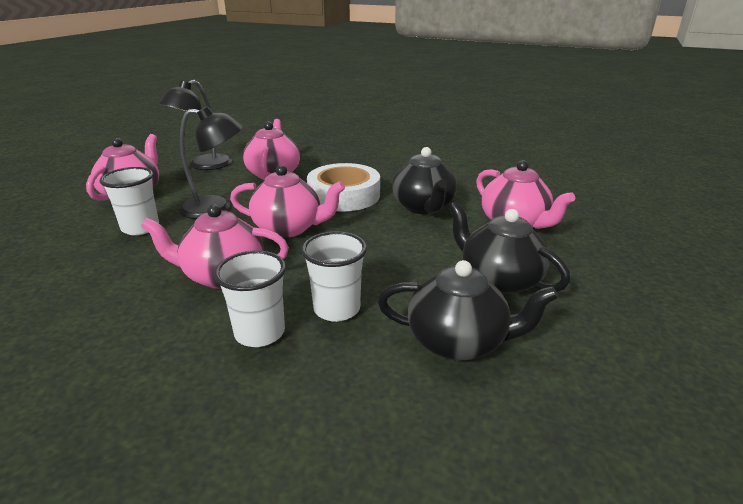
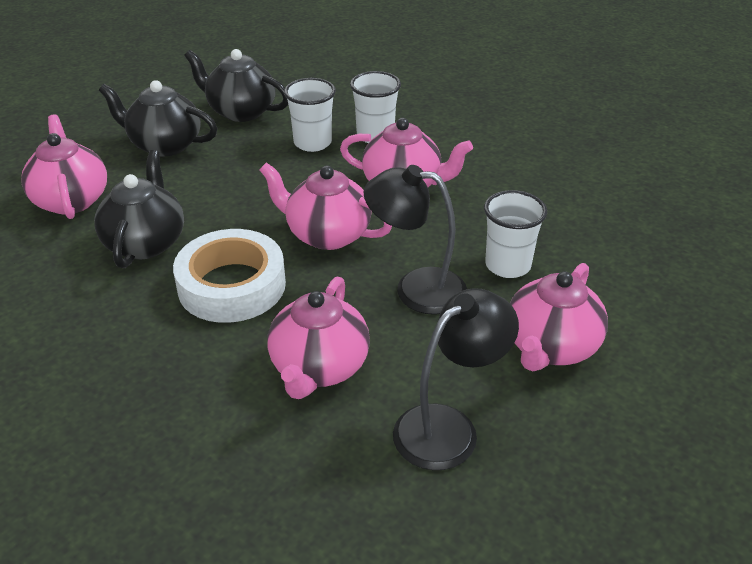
camera: 165 degrees left, 10 degrees up
(498, 280) = (164, 145): black teapot -> black teapot turned 135 degrees clockwise

